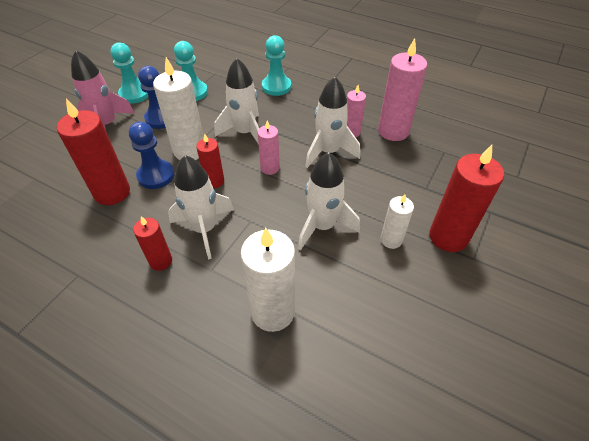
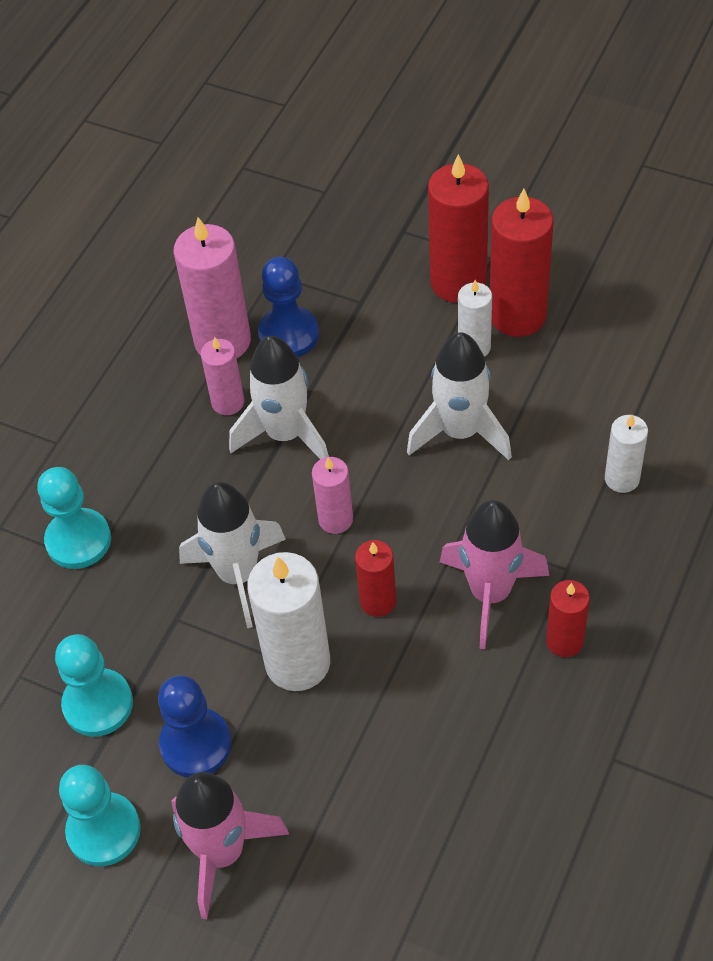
camera: 90 degrees left, 5 degrees up
(112, 192) = (425, 768): red candle -> red candle (517, 315)
(156, 175) = (373, 704): blue pawn -> blue pawn (288, 334)
(204, 229) = (490, 593): white rocket -> pink rocket
(272, 312) = (622, 478): white candle -> white candle, size x0.57

